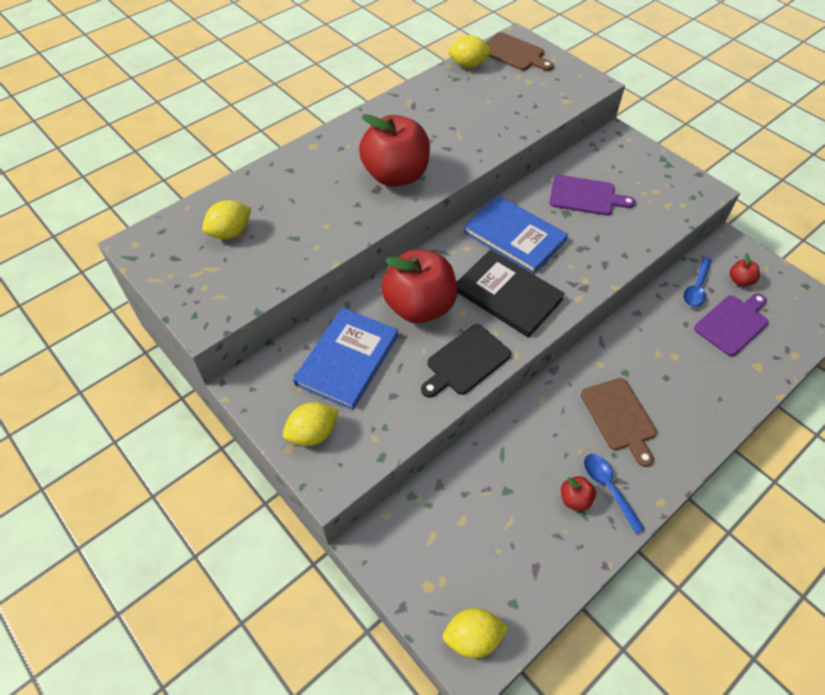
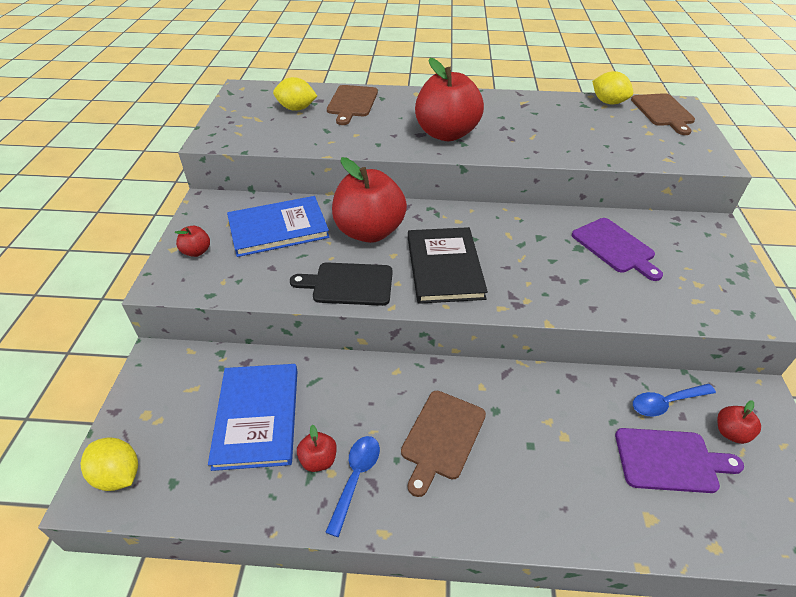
camera: 45 degrees right, 10 degrees down
(272, 192) = (352, 103): none -> brown cutting board
(313, 433) = (196, 252): yellow lemon -> red apple
(514, 236) = (508, 236): blue book -> blue book (257, 417)

